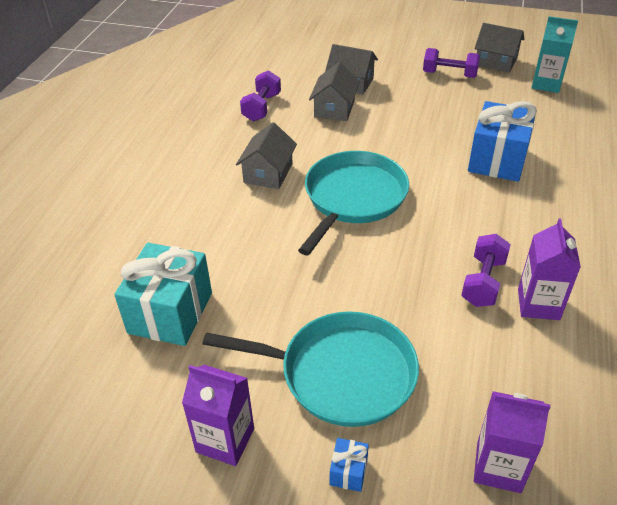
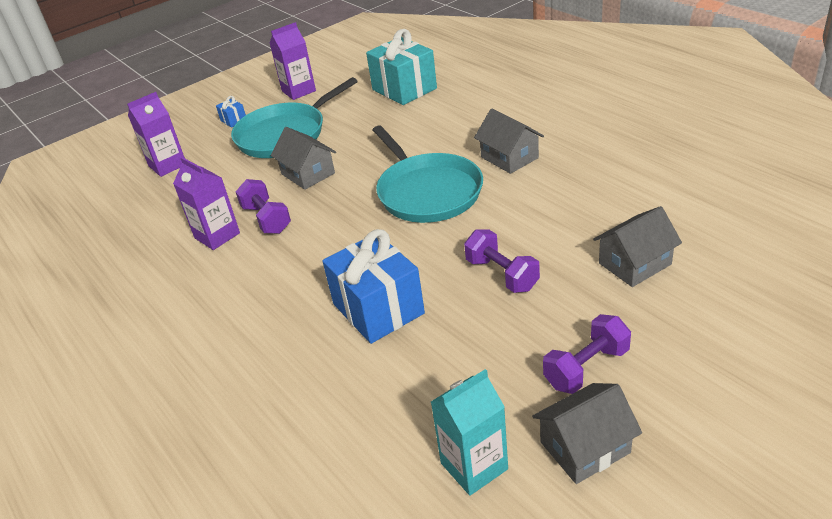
camera: 130 degrees right, 5 degrees down
(261, 107) = (630, 182): purple dumbbell -> purple dumbbell (502, 274)
(334, 109) = (585, 230): grey house -> grey house (308, 173)

